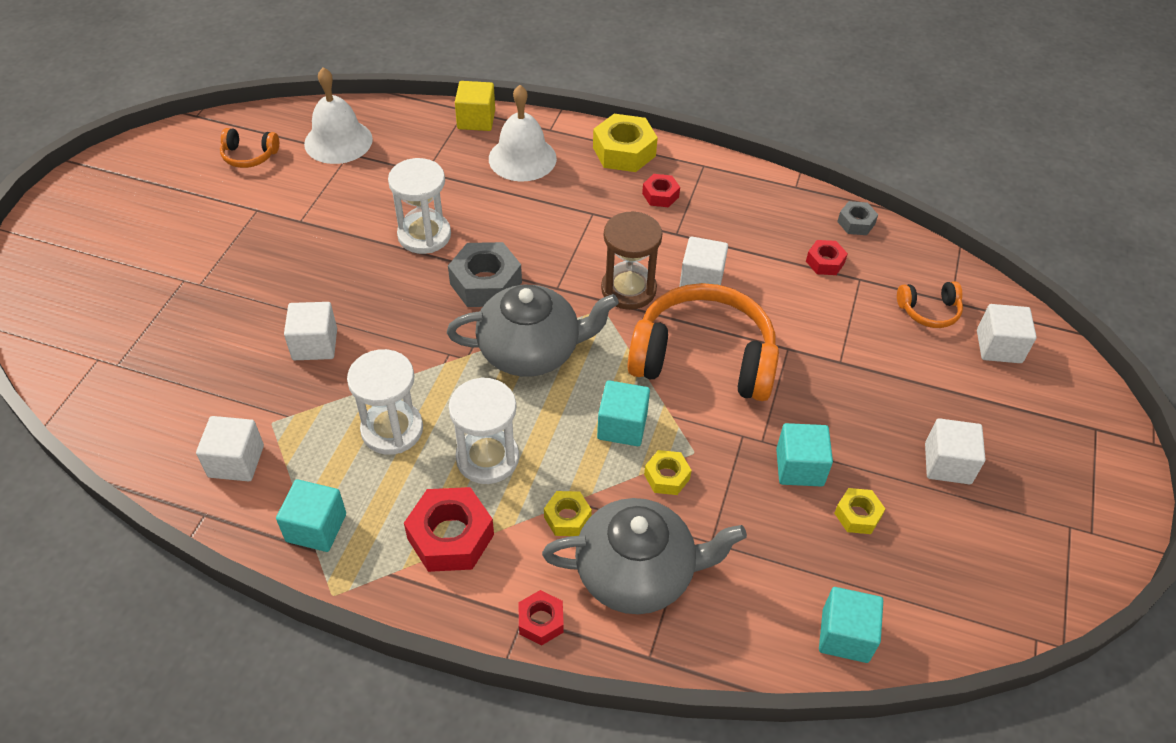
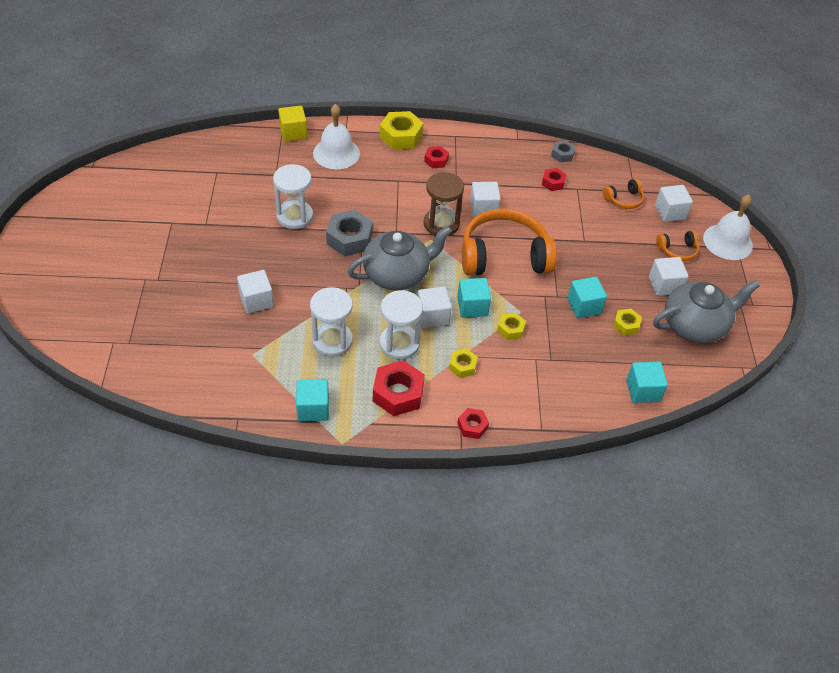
camera: 20 degrees left, 0 degrees up
(236, 461) = (242, 382): white cube -> white cube (433, 316)
(249, 155) = (147, 187): orange headphones -> orange headphones (677, 250)
(338, 141) = (205, 165): white bell -> white bell (727, 241)
(637, 573) = (516, 386): grey teapot -> grey teapot (695, 325)

